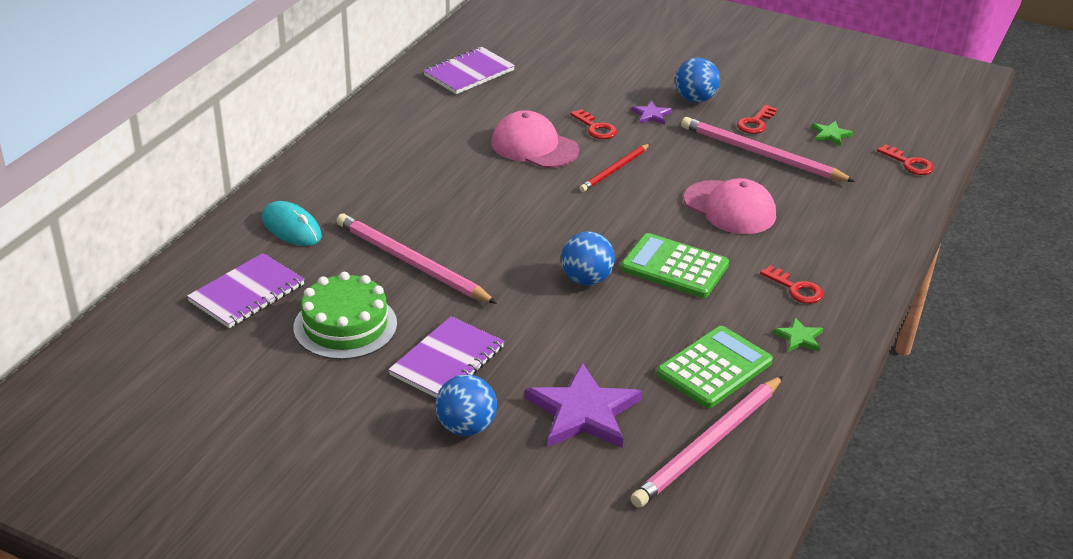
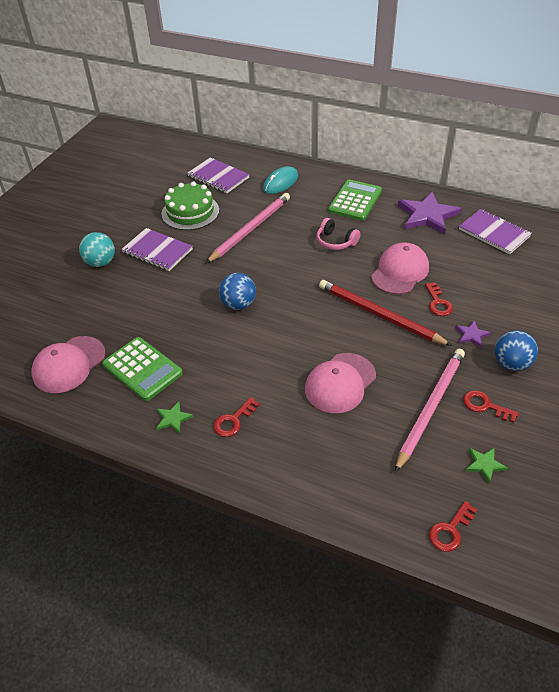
camera: 90 degrees right, 10 degrees up
(460, 189) = (335, 241): none -> pink headphones
(466, 427) = (101, 262): blue ball -> turquoise ball
(583, 412) = (107, 307): purple star -> purple star (427, 215)
(596, 128) = (438, 303): red key -> red key turned 60 degrees counterclockwise
(614, 170) = (379, 315): red pencil -> red pencil, size x1.72
(674, 267) = (256, 349): green calculator -> green calculator (355, 201)
(708, 444) = (69, 364): pink pencil -> pink cap

